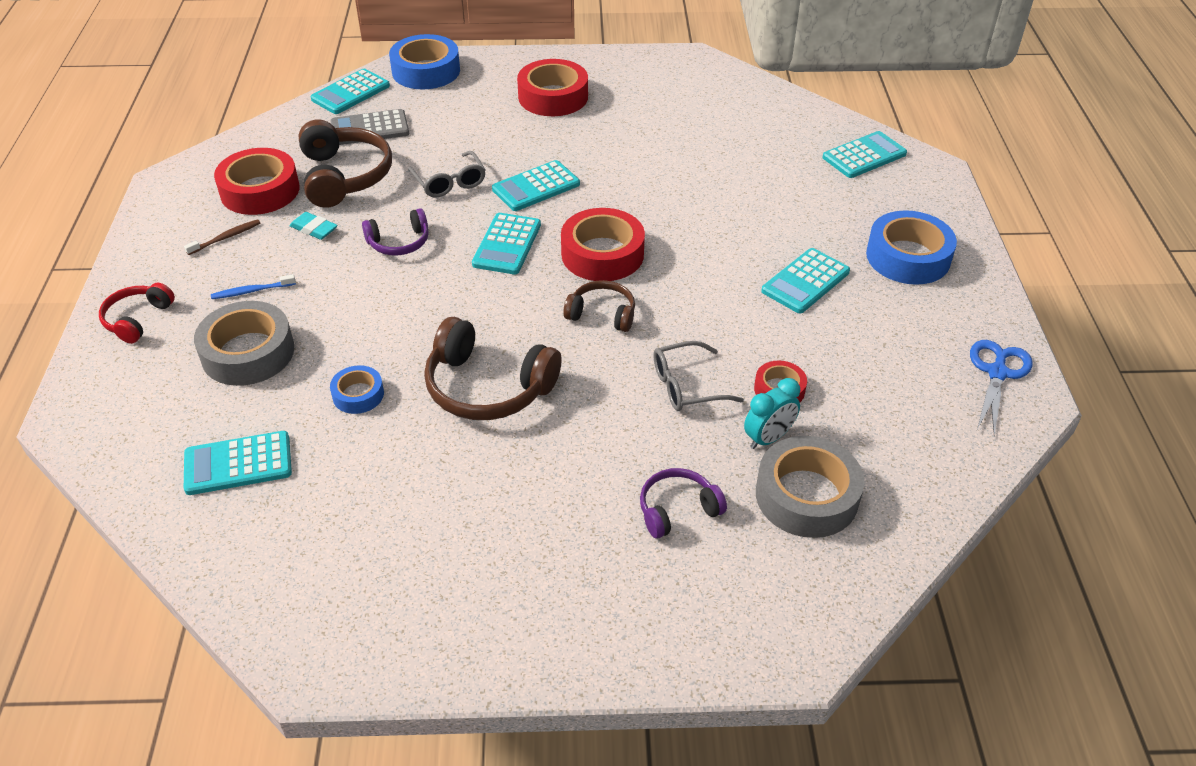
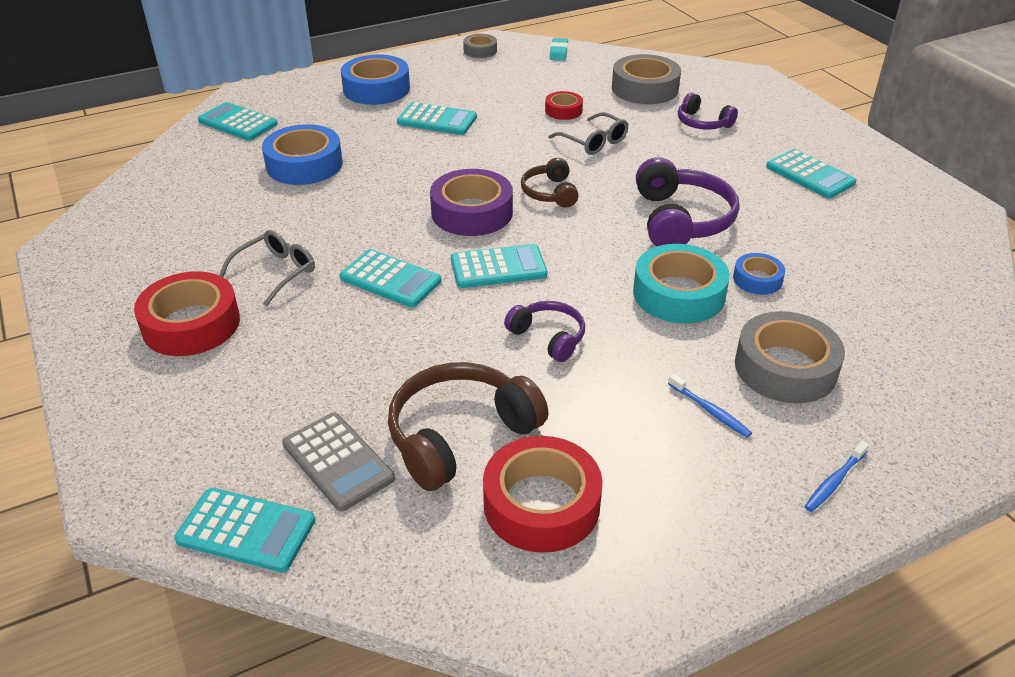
camera: 115 degrees left, 5 degrees down
(137, 319) = (834, 481): red headphones -> blue toothbrush
(226, 238) = (651, 484): brown toothbrush -> none
(238, 464) = (890, 310): turquoise calculator -> turquoise calculator (810, 175)
(314, 229) = (576, 413): turquoise eraser -> turquoise eraser (558, 52)
(384, 334) = (678, 294): none -> turquoise tape
(426, 71) = (152, 470): blue tape -> blue tape (304, 164)
(449, 182) = (419, 342): grey glasses -> grey glasses (276, 272)
(487, 387) = (681, 220): brown headphones -> purple headphones
(602, 254) = (472, 212): red tape -> purple tape
(768, 438) = (611, 107): turquoise clock -> none
(997, 373) = (480, 51): blue scissors -> grey tape

